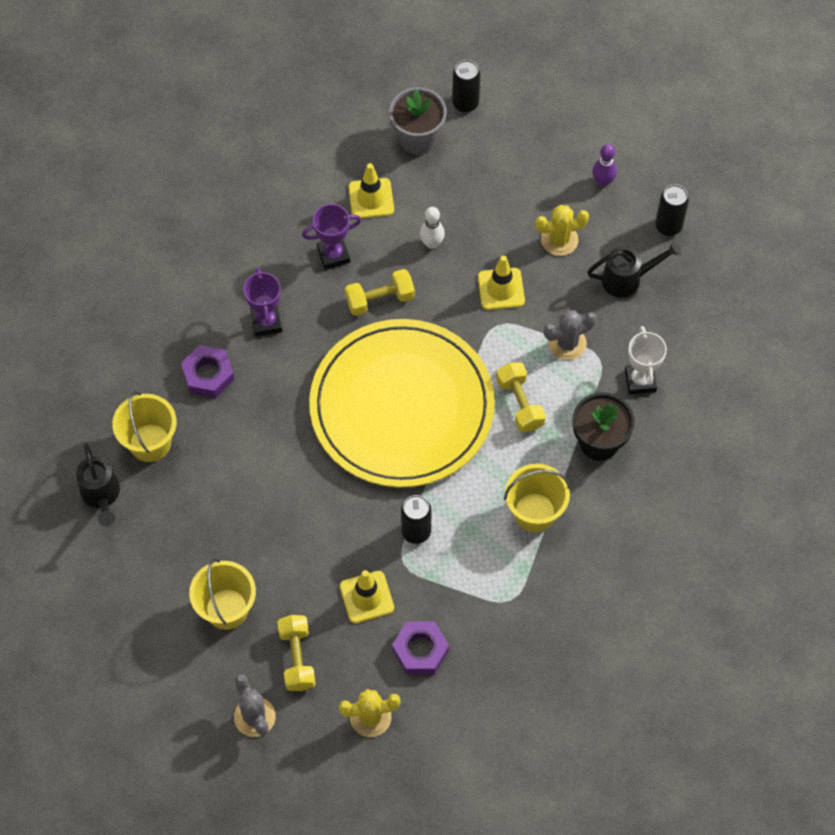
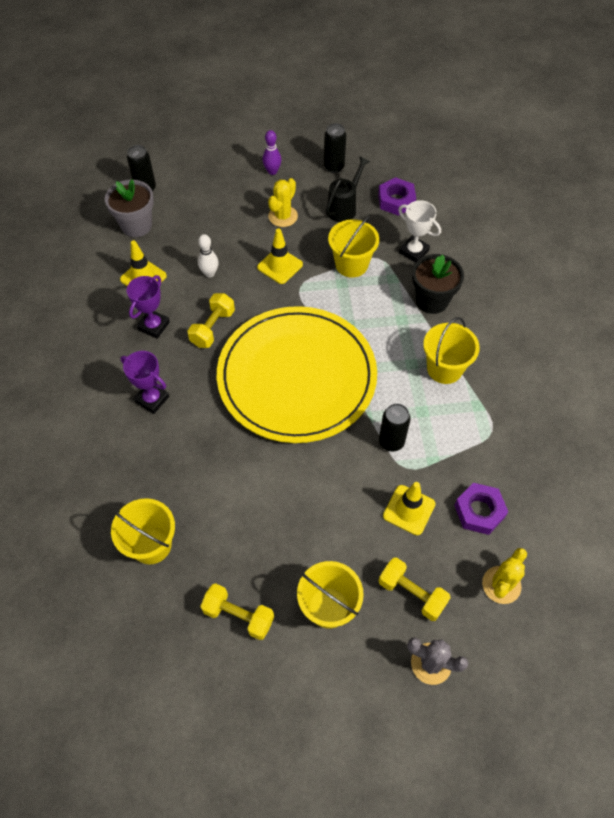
camera: 45 degrees left, 5 degrees down
(101, 496) = (153, 614): black watering can -> none
(208, 374) = (146, 464): purple nut -> purple nut (396, 200)
(520, 404) = (364, 317): yellow dumbbell -> yellow dumbbell (238, 616)
(567, 343) = (351, 264): grey cactus -> yellow bucket

